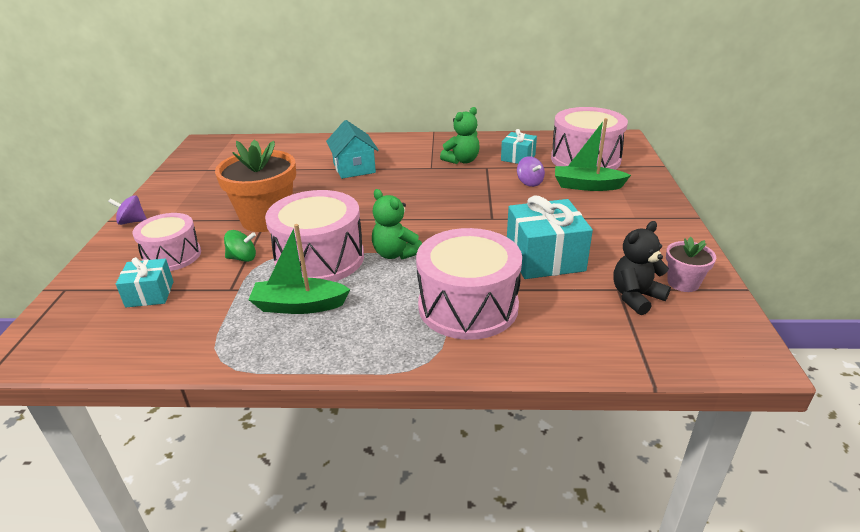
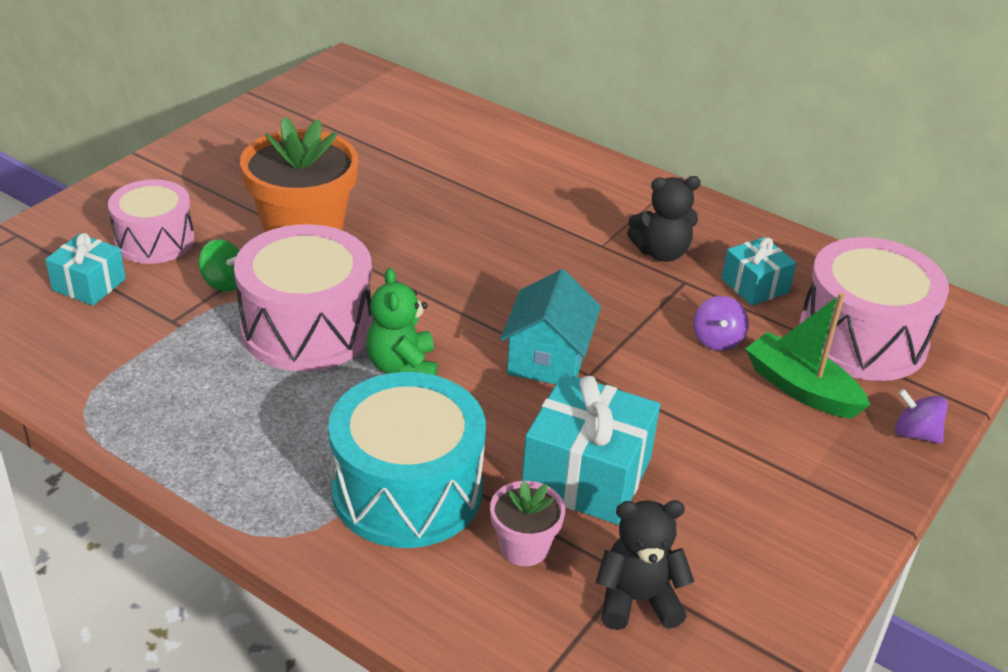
camera: 30 degrees right, 5 degrees up
(132, 221) = (155, 166): purple spinning top -> purple spinning top (915, 434)
(299, 305) = (222, 383): green boat -> none
(354, 168) = (494, 198): turquoise house -> turquoise house (548, 358)
(462, 160) = (661, 252): green teddy bear -> black teddy bear
(468, 306) = (407, 490): pink drum -> turquoise drum
(683, 283) = (734, 618): pink flower pot -> pink flower pot (524, 547)

